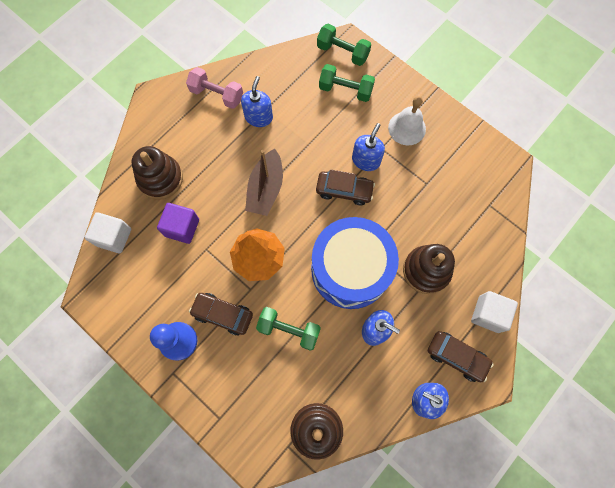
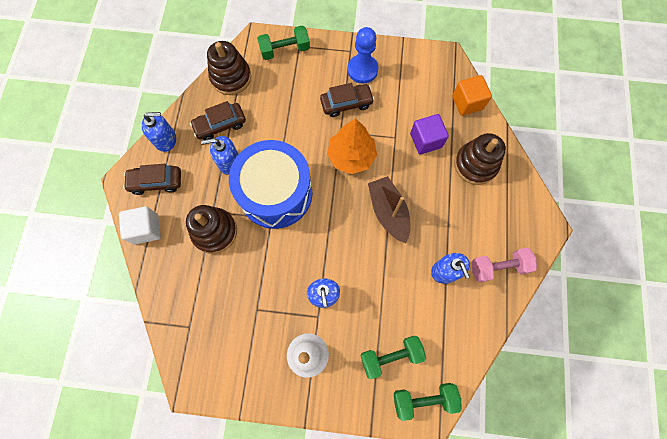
camera: 145 degrees right, 0 degrees up
(114, 237) = (467, 102): white cube -> orange cube
(289, 330) = (292, 123): green dumbbell -> green dumbbell (285, 50)
(344, 190) = (324, 254): brown car -> brown car (220, 125)

